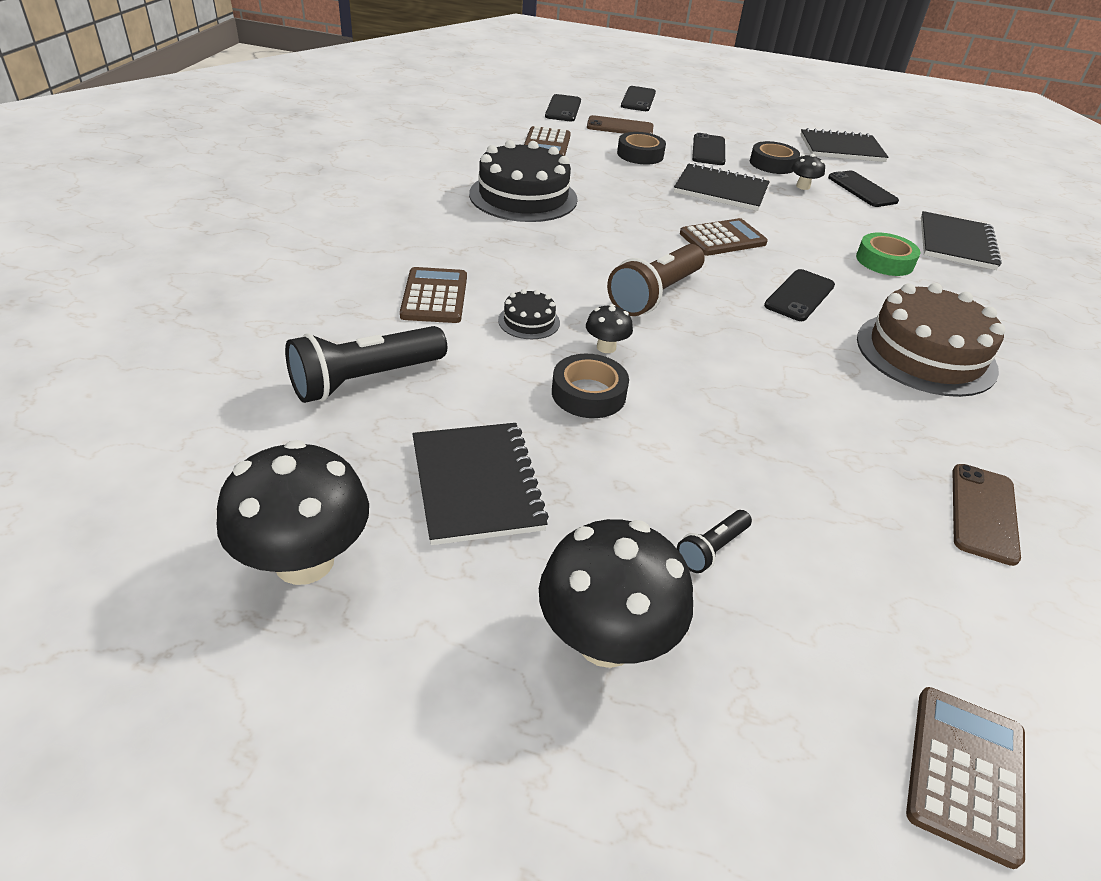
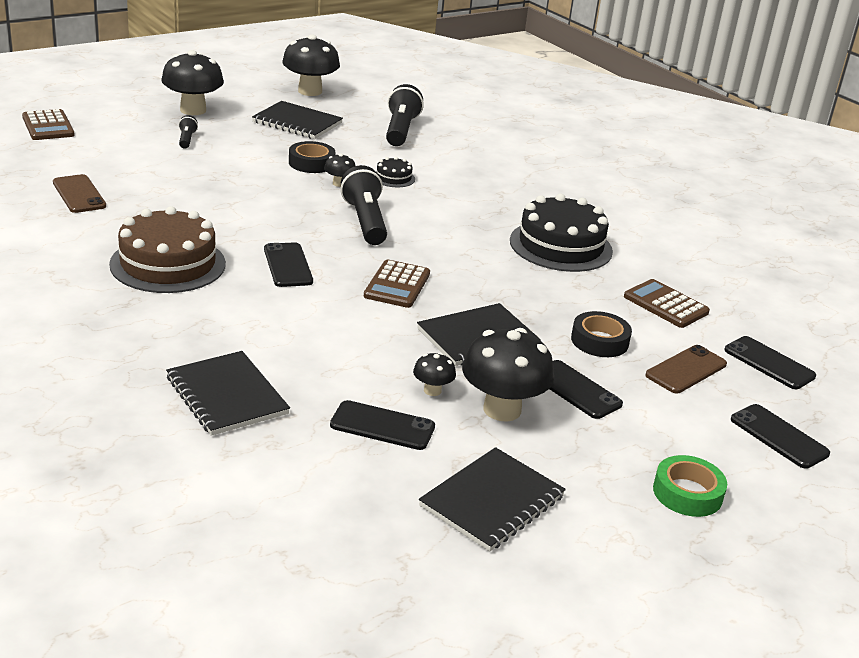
camera: 130 degrees right, 10 degrees down
(434, 296) = (454, 168): brown calculator -> none
(655, 295) = (365, 221): brown flashlight -> black flashlight
(772, 164) = (502, 410): black tape -> black mushroom
(884, 261) = (266, 332): green tape -> green tape (687, 493)

